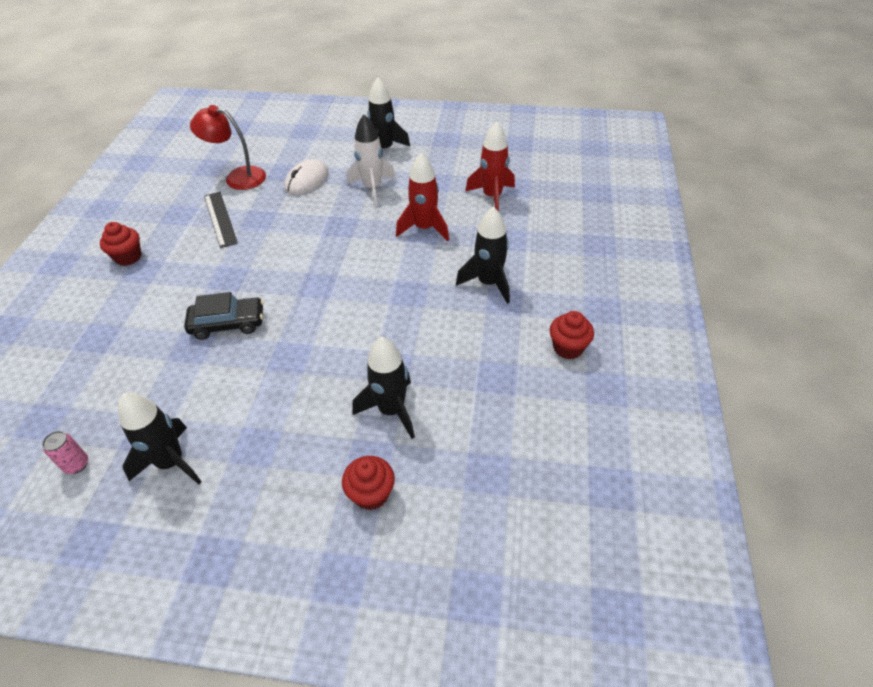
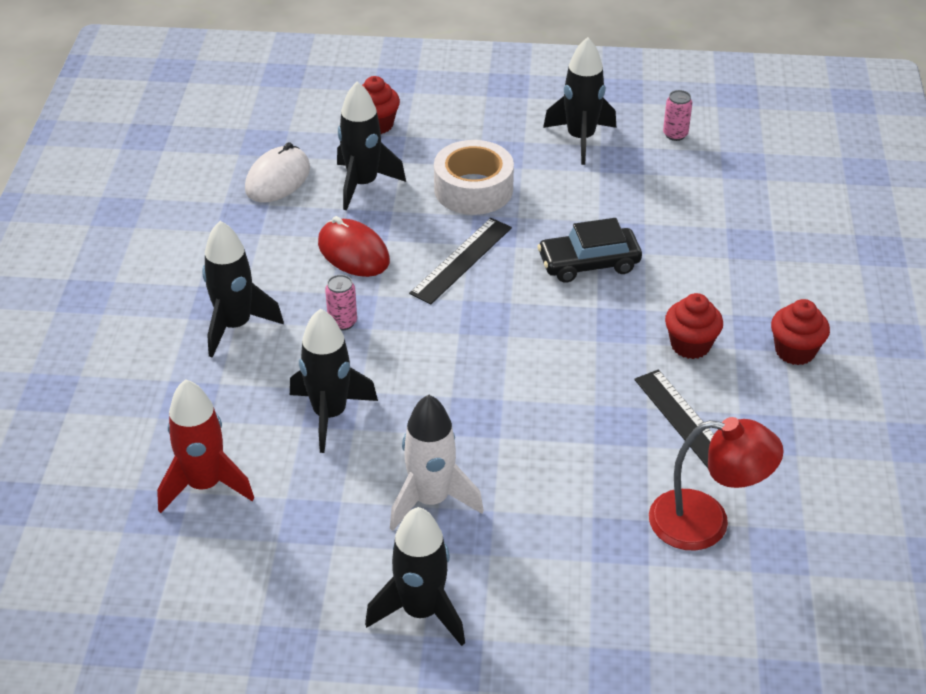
camera: 175 degrees right, 5 degrees down
(294, 400) = (473, 189): none -> white tape
(307, 181) = (564, 517): white mouse -> white mouse (278, 179)
(322, 329) = (461, 260): none -> black ruler
(404, 339) = (353, 252): none -> red mouse
(415, 284) = (342, 322): none -> pink can
(424, 228) = (330, 414): red rocket -> black rocket
(568, 348) = (148, 249): red cupcake -> red cupcake (690, 345)

